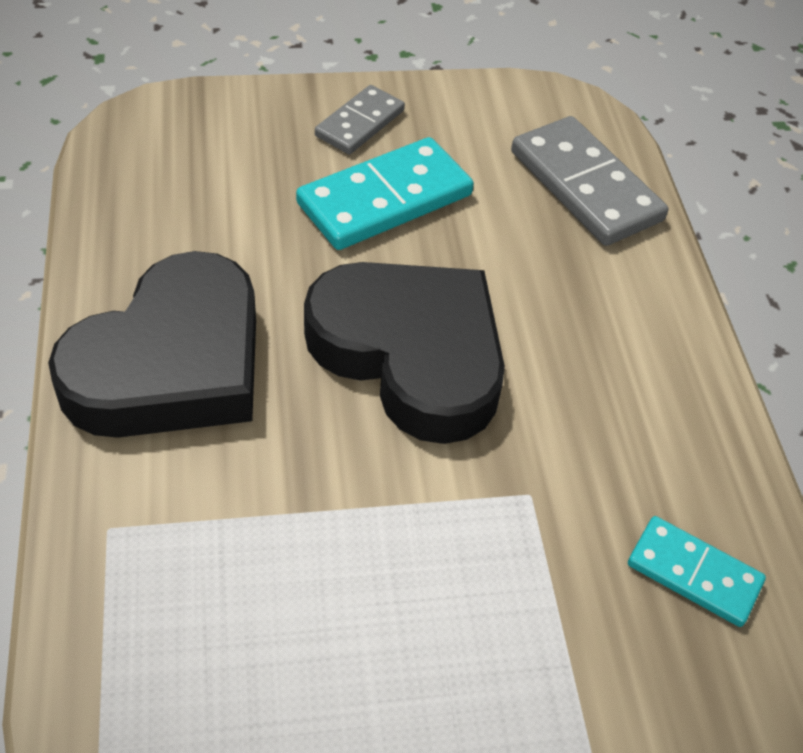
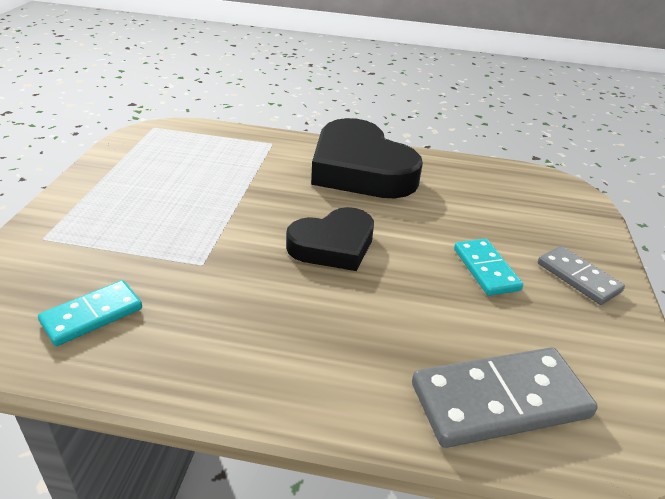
camera: 110 degrees right, 15 degrees down
(384, 199) = (486, 269): turquoise domino -> turquoise domino, size x0.60
(411, 354) = (333, 245): black heart -> black heart, size x0.62

